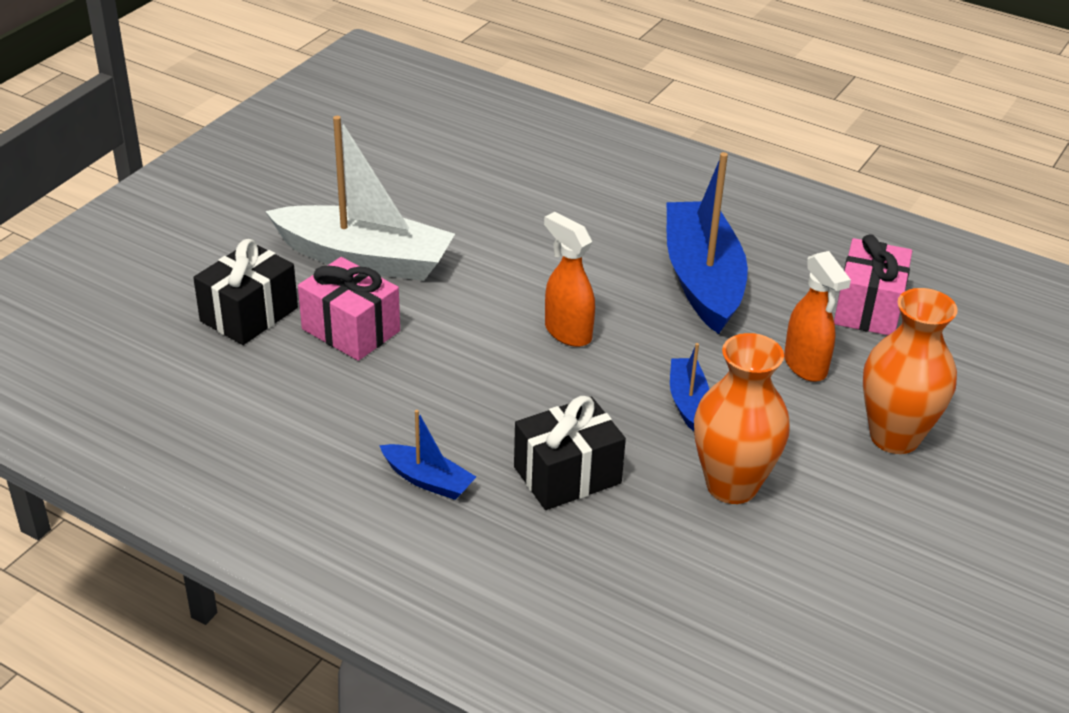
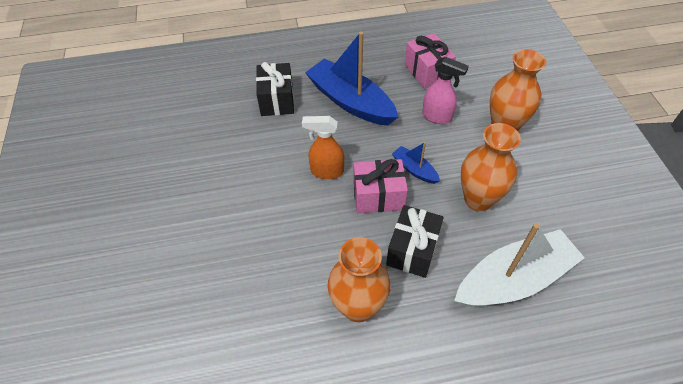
camera: 40 degrees left, 15 degrees up
(249, 314) = (157, 282): black gift -> black gift (277, 100)
(351, 330) = (223, 249): pink gift -> pink gift (378, 196)
(364, 259) = (183, 200): white boat -> white boat (514, 279)
(428, 480) = (358, 307): blue boat -> orange vase
(805, 366) = (437, 117): orange spray bottle -> pink spray bottle

